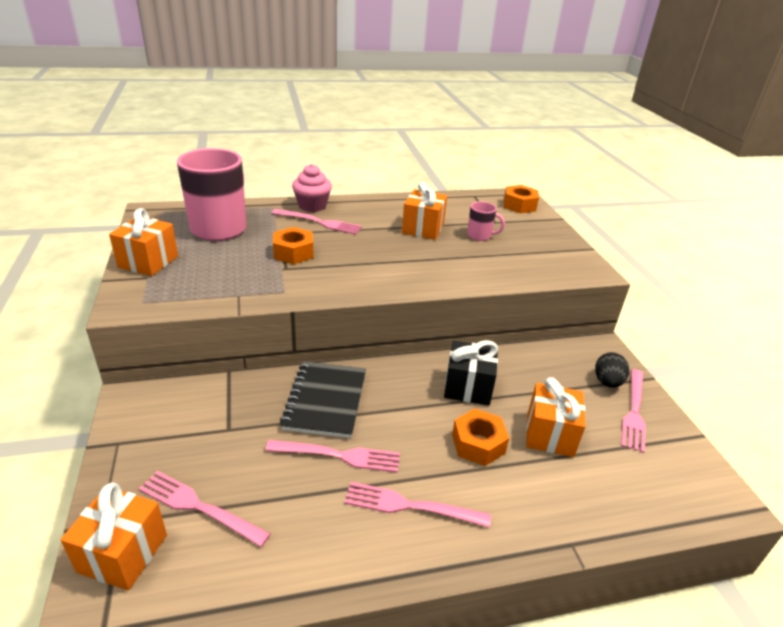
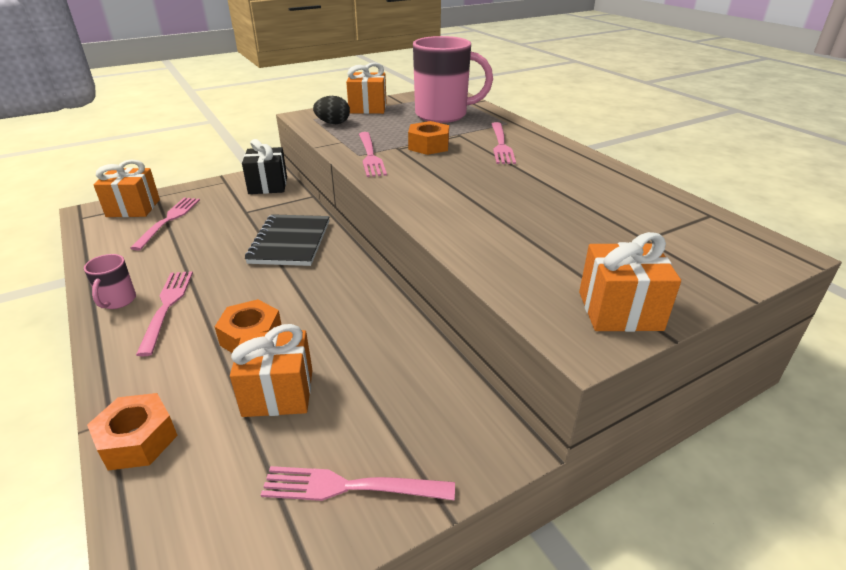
camera: 75 degrees right, 0 degrees up
(312, 206) = (532, 136): pink cupcake -> none
(325, 401) = (290, 242): black notebook -> black notebook turned 75 degrees counterclockwise
(339, 455) = (224, 261): pink fork -> pink fork (370, 156)
(423, 229) = (555, 194): orange gift -> orange gift (619, 311)
(468, 387) = (341, 319): black gift -> black gift (268, 185)
(480, 236) = (583, 231): pink mug -> pink mug (118, 301)
(519, 205) = (738, 254): orange nut -> orange nut (138, 440)
(607, 382) = (410, 452): black egg -> black egg (333, 123)

